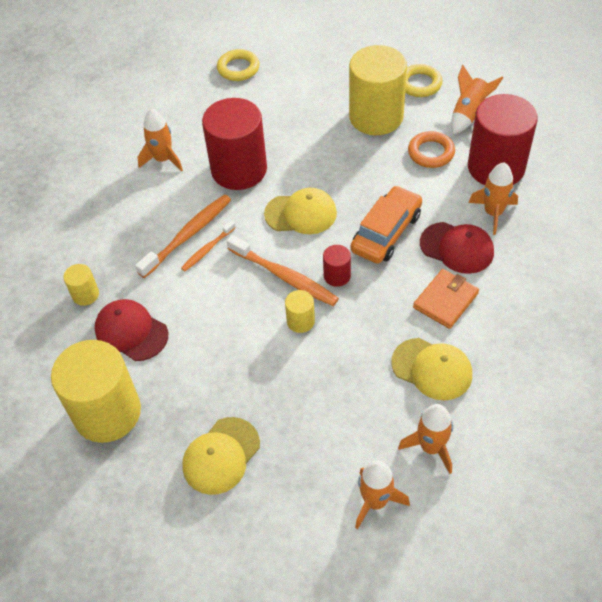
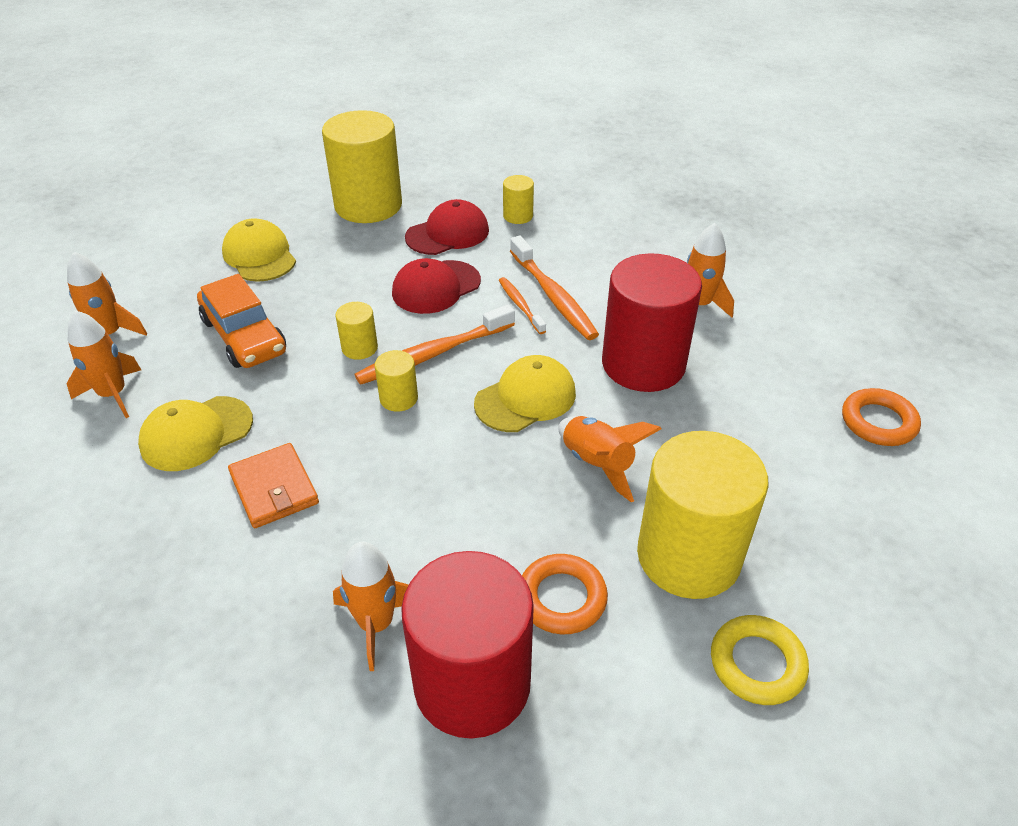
camera: 110 degrees right, 10 degrees down
(238, 68) = (878, 422): yellow ring -> orange ring
(301, 213) = (525, 398): yellow cap -> yellow cap turned 150 degrees counterclockwise
(337, 276) = (398, 398): red cylinder -> yellow cylinder
(386, 232) = (433, 472): orange car -> orange car (244, 336)
(457, 248) = (347, 542): red cap -> red cap (436, 287)
(469, 114) = (635, 710): orange rocket -> orange rocket (597, 464)

